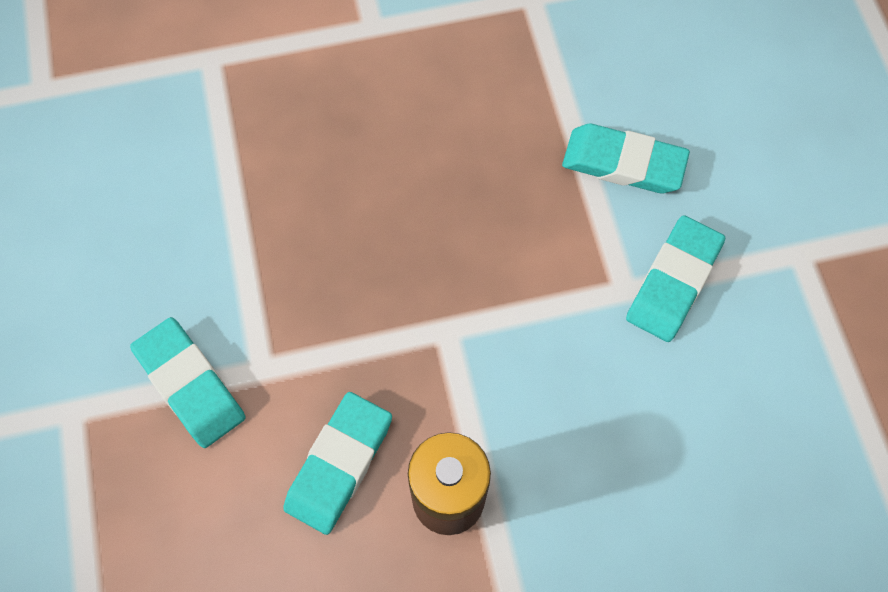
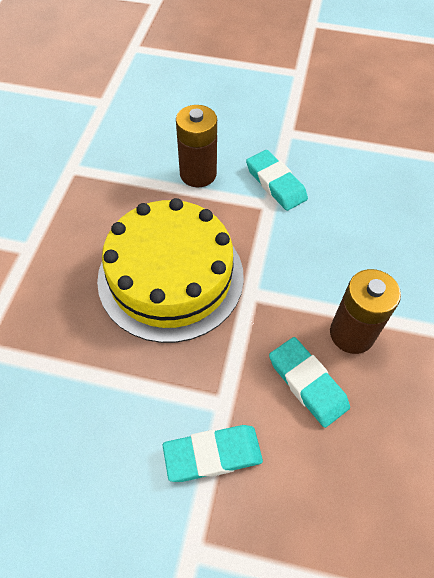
camera: 65 degrees left, 10 degrees down
(419, 215) = (171, 276): none -> yellow cake
(623, 163) = (198, 174): turquoise eraser -> brown battery

